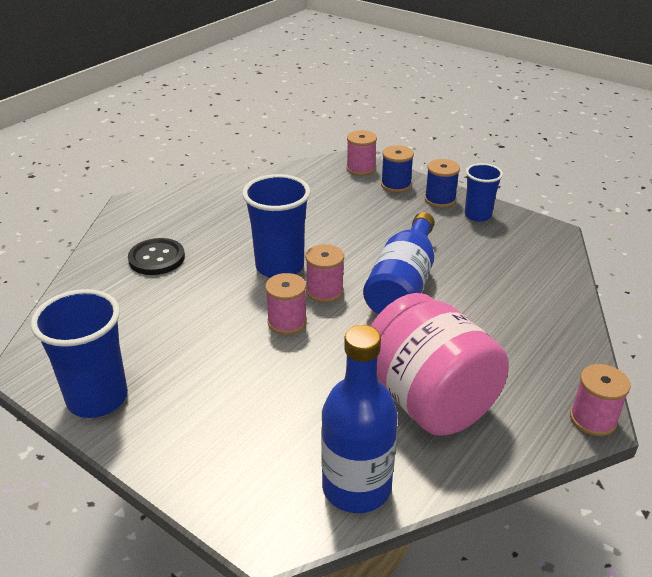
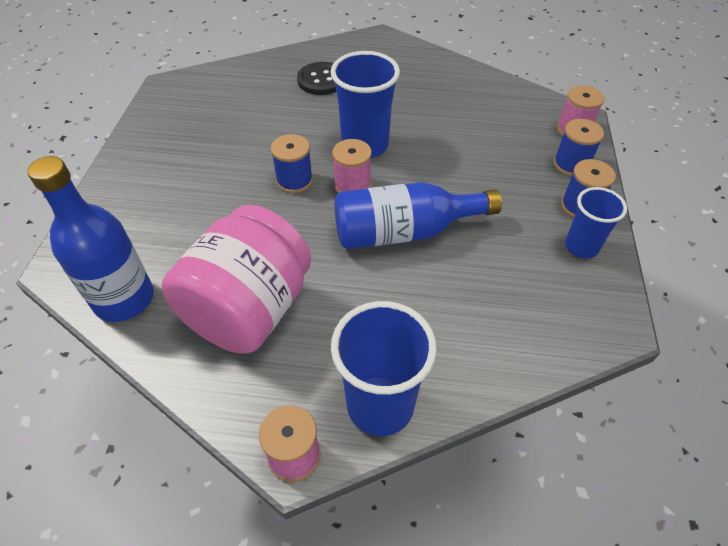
camera: 60 degrees right, 15 degrees up
(97, 399) = (153, 128): blue cup -> blue cup (380, 405)
(287, 322) = (294, 180): pink spool -> blue spool

